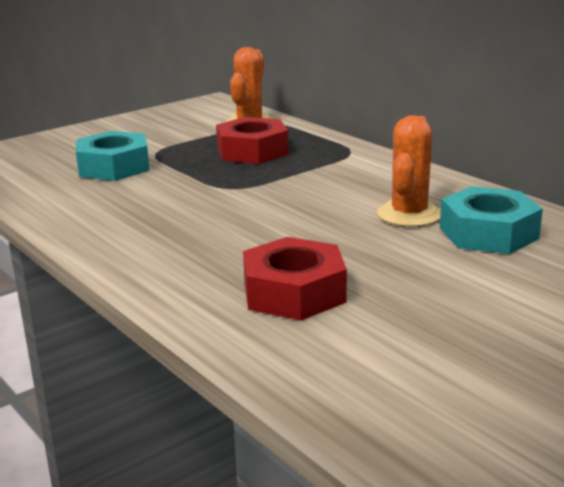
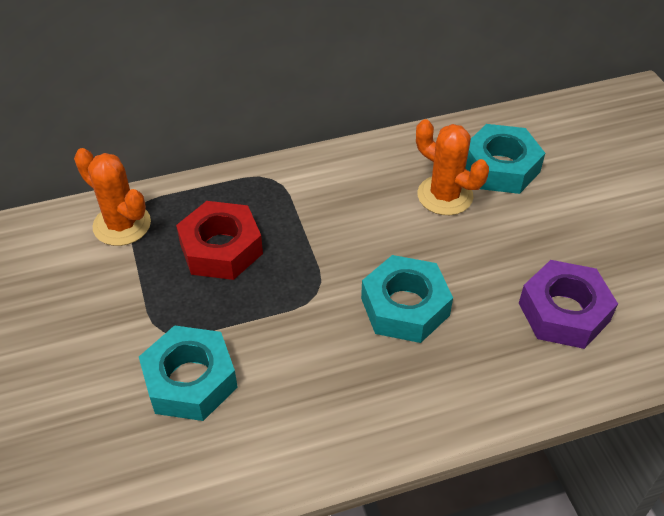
camera: 70 degrees left, 25 degrees up
(241, 220) = (405, 307): none -> turquoise nut
(294, 292) = (564, 312): red nut -> purple nut

